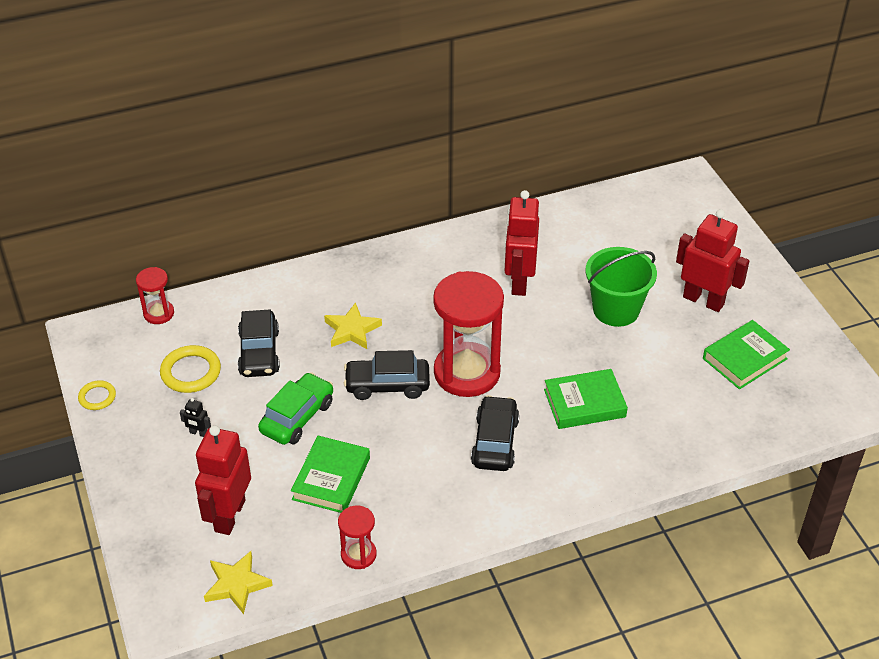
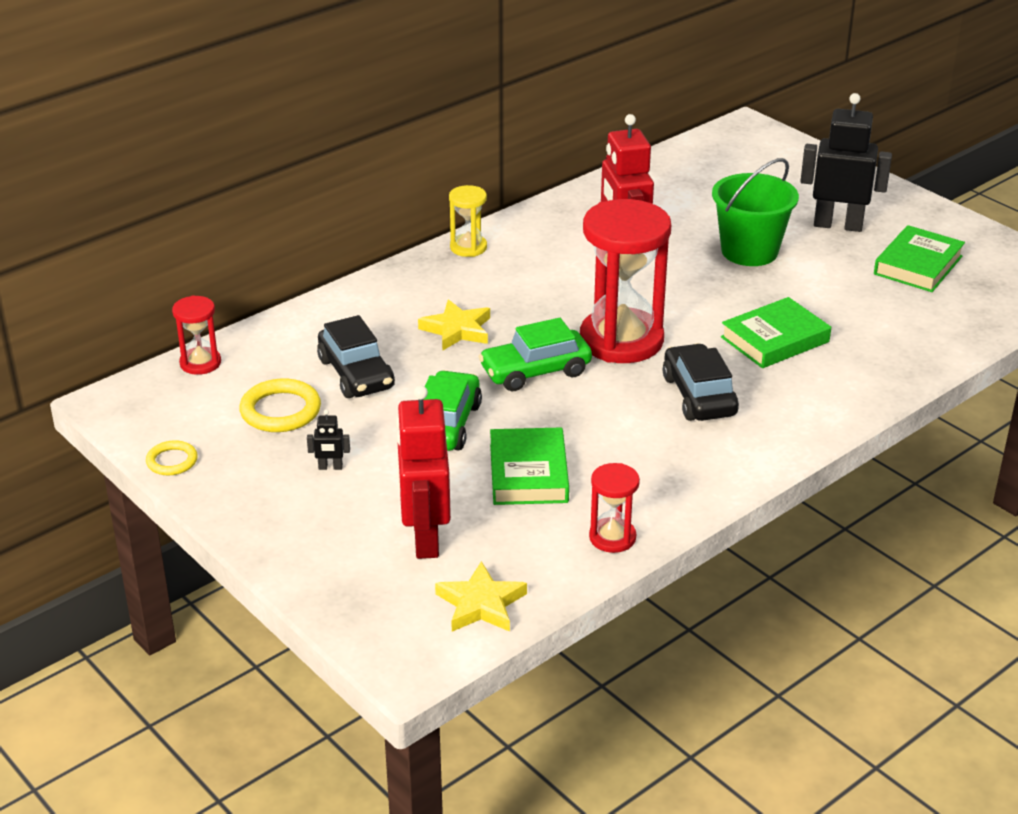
camera: 20 degrees left, 10 degrees down
(387, 385) = (535, 371): black car -> green car
(402, 252) = (468, 247): none -> yellow hourglass
(703, 300) = (838, 225): red robot -> black robot

